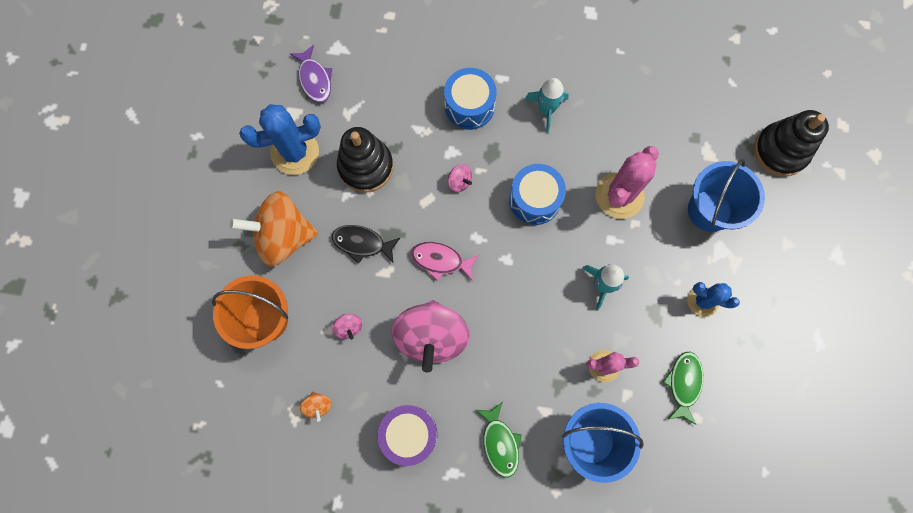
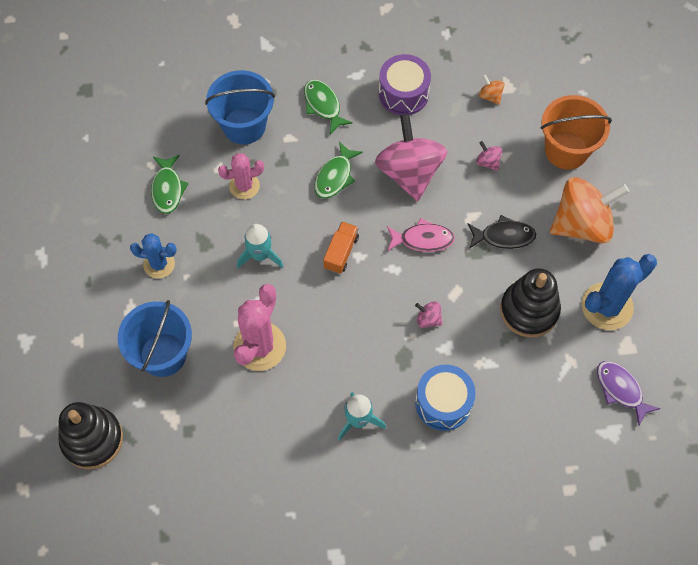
camera: 165 degrees right, 10 degrees down
(508, 352) = (335, 176): none -> green fish
(523, 268) = (341, 252): none -> orange truck
(535, 200) = (346, 320): blue drum -> none

